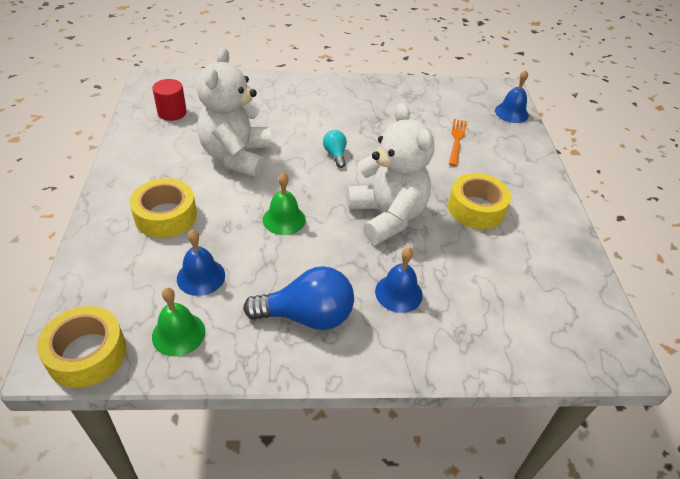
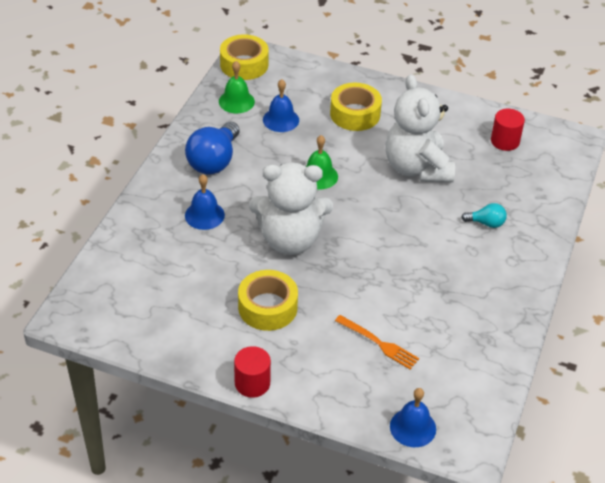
camera: 115 degrees right, 0 degrees up
(237, 156) = (417, 168): white teddy bear -> white teddy bear turned 135 degrees counterclockwise
(335, 154) = (393, 235): turquoise light bulb -> turquoise light bulb (486, 223)
(555, 196) = (252, 383): none -> red cylinder

